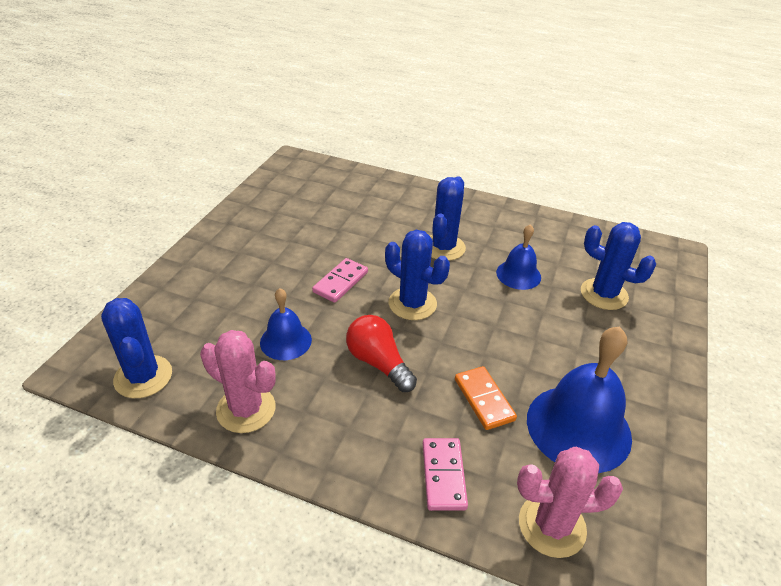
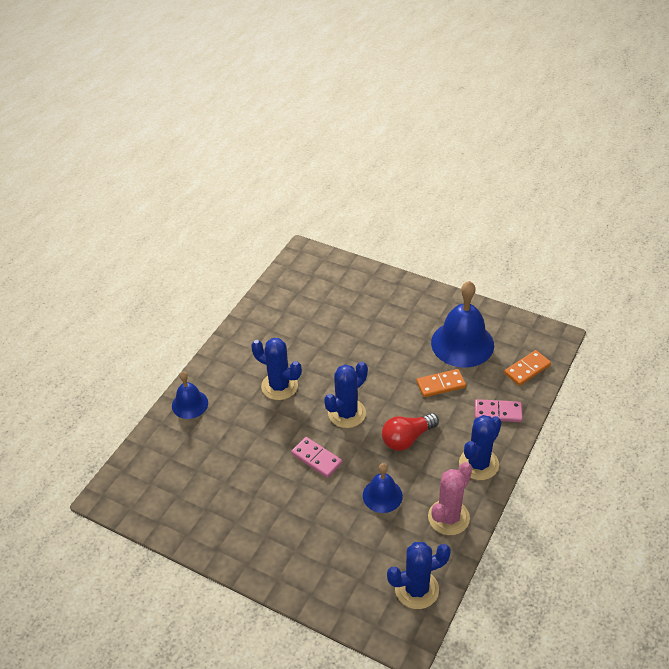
camera: 80 degrees left, 5 degrees up
(518, 274) = (319, 345): blue bell -> blue bell (190, 404)
(552, 525) = (527, 369): pink cactus -> orange domino
(604, 294) = (346, 303): blue cactus -> blue cactus (478, 464)

